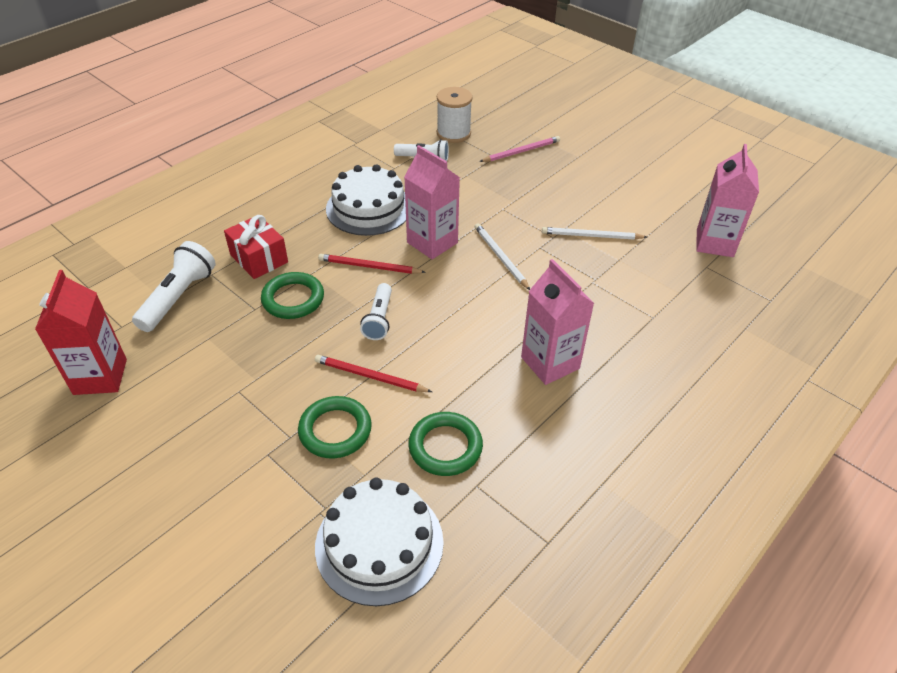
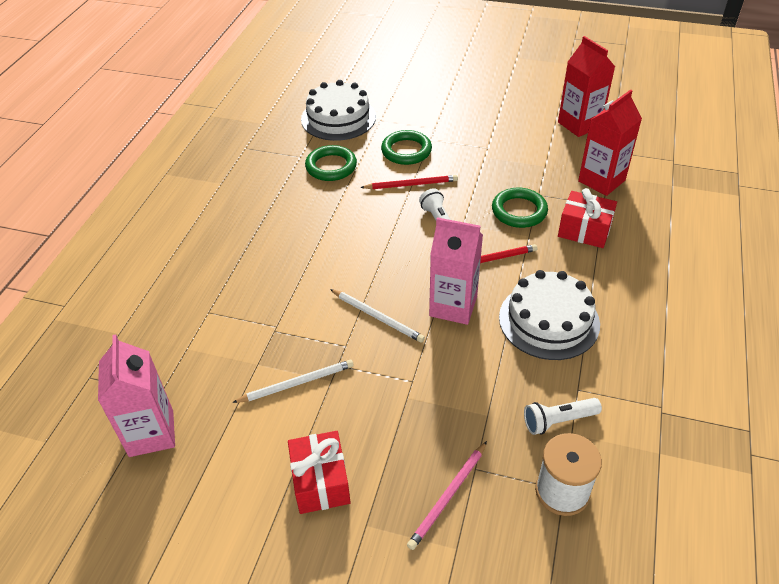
camera: 155 degrees right, 0 degrees up
(179, 297) = (601, 181): white flashlight -> red carton
(550, 363) = (285, 240): pink carton -> none
(597, 181) = (320, 482): none -> red gift

